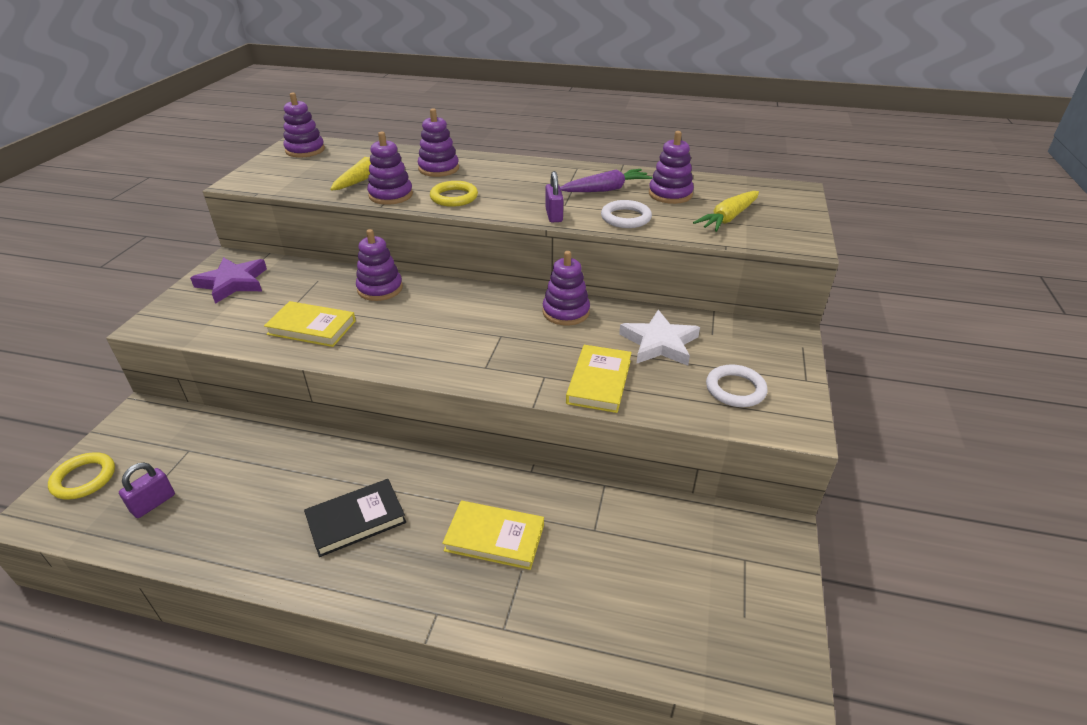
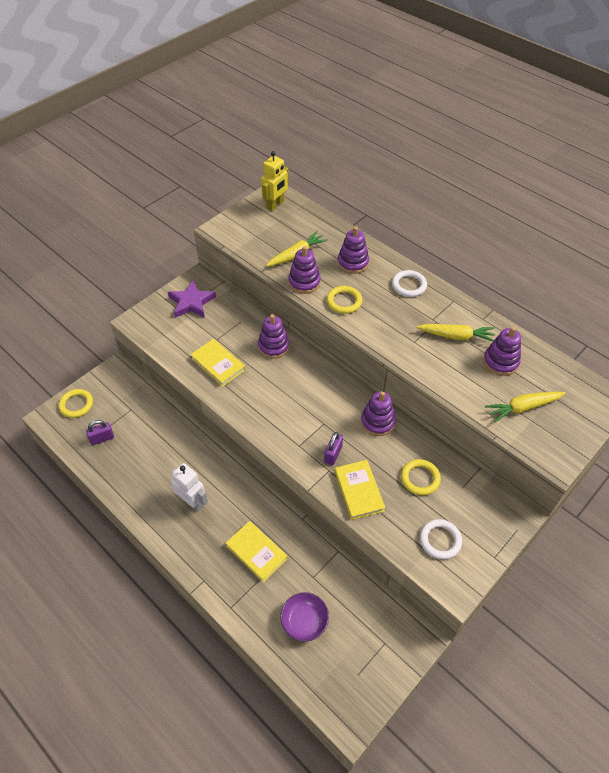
camera: 30 degrees right, 15 degrees up
(305, 150) = (275, 205): purple stacking toy -> yellow robot
(356, 520) = (193, 502): black book -> white robot
(554, 215) = (398, 350): purple padlock -> purple padlock (333, 454)
(599, 381) = (359, 491): yellow book -> yellow book turned 60 degrees counterclockwise
(606, 189) = (456, 336): purple carrot -> yellow carrot
(623, 589) = (304, 621): none -> purple bowl
(625, 218) = (447, 375): white ring -> white ring (409, 285)
(659, 343) = (420, 478): white star -> yellow ring

